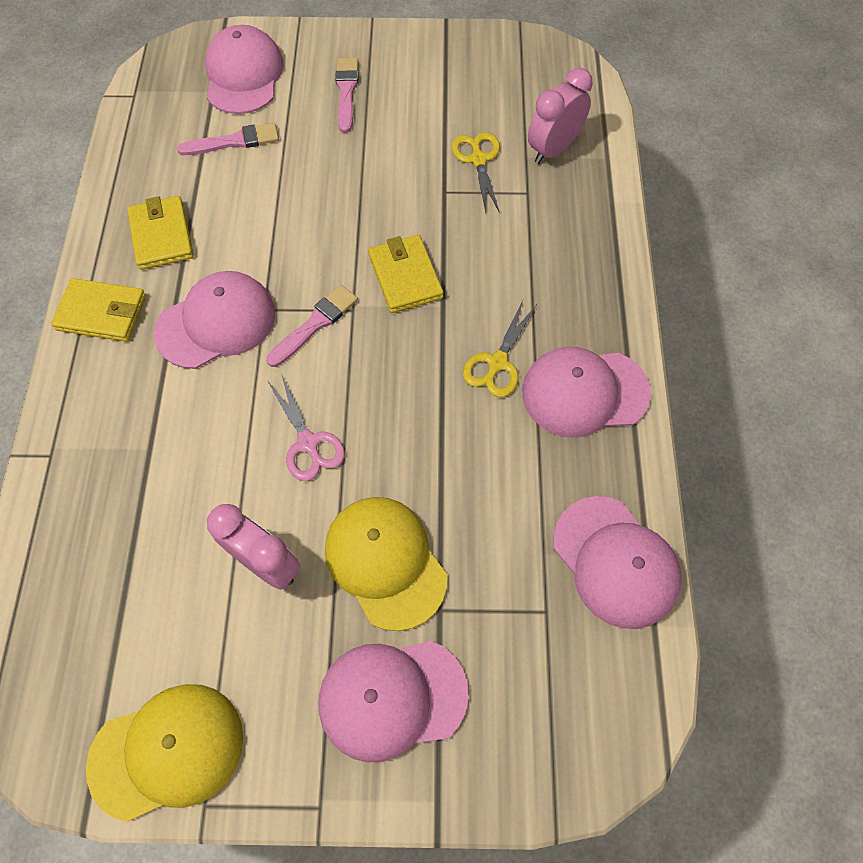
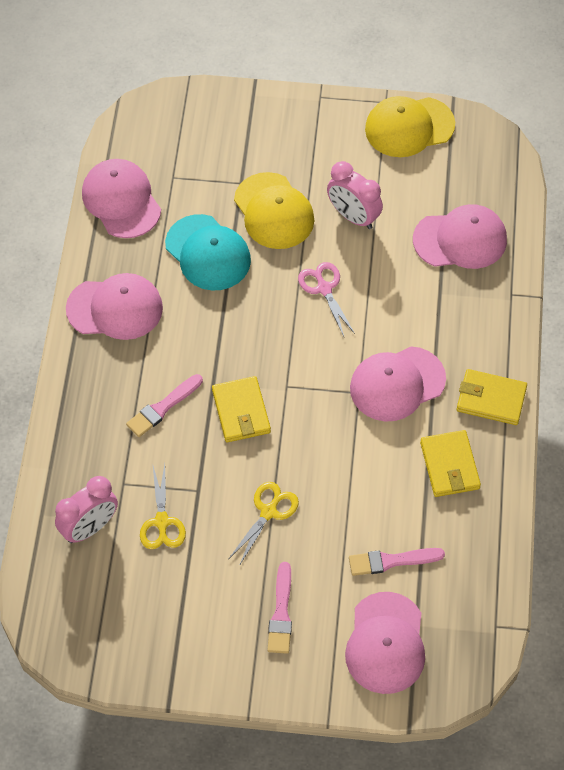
camera: 175 degrees left, 5 degrees down
(315, 324) = (317, 376): pink brush -> pink brush (163, 407)
(392, 698) = (275, 142): pink cap -> pink cap (460, 240)
(474, 484) = (208, 253): none -> turquoise cap
(497, 363) = (177, 335): yellow scissors -> yellow scissors (269, 512)

